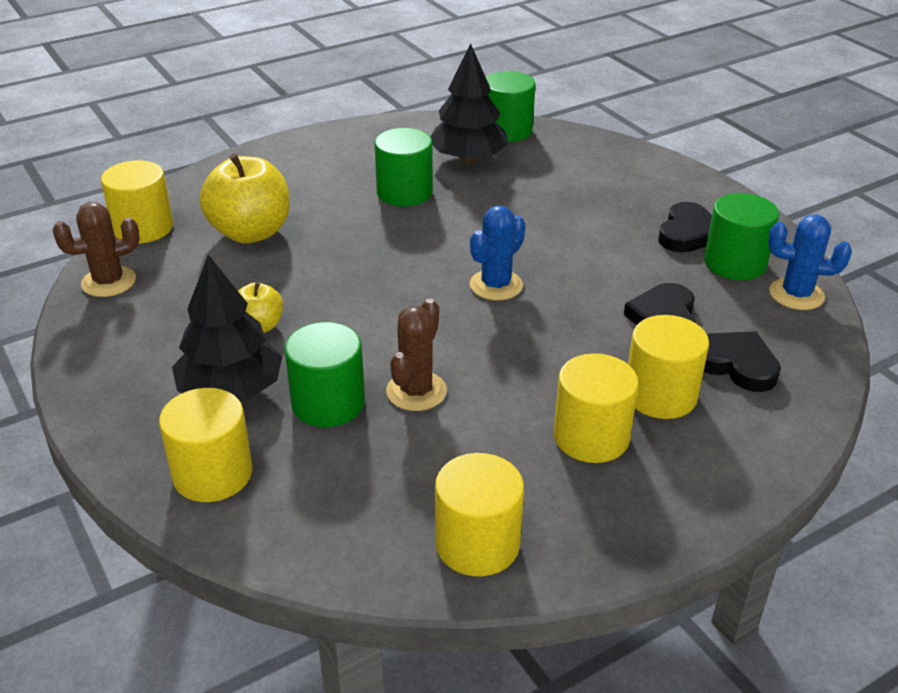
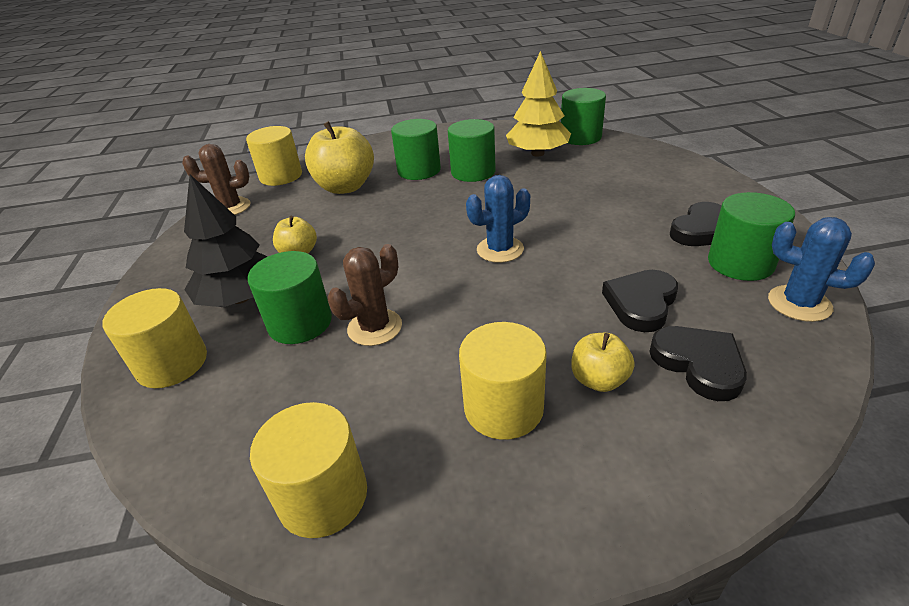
camera: 25 degrees right, 0 degrees up
(333, 198) = (419, 170): none -> green cylinder
(468, 158) = (537, 153): black tree -> yellow tree
(660, 395) = (599, 380): yellow cylinder -> yellow apple

